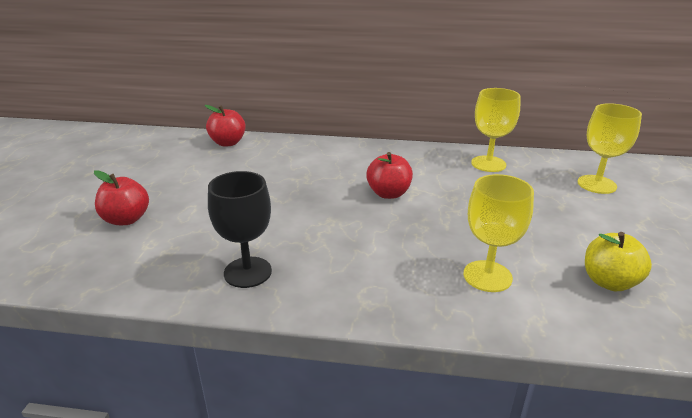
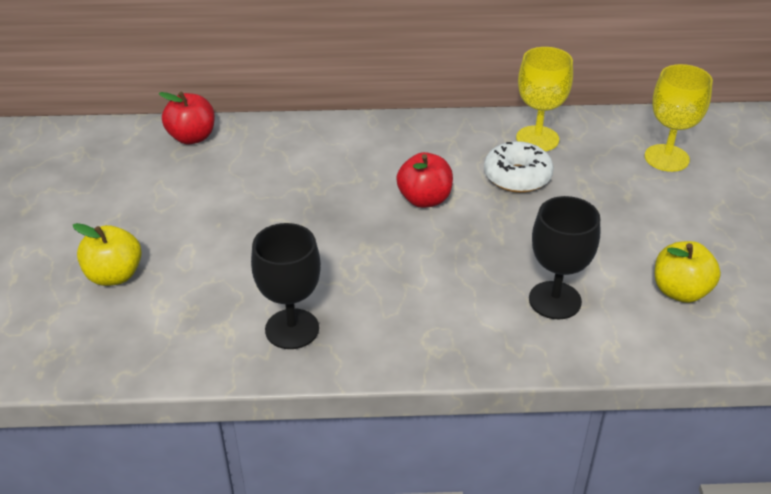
camera: 10 degrees left, 10 degrees up
(126, 219) = (114, 275): red apple -> yellow apple
(468, 186) = (517, 176): none -> white donut
(487, 276) = (555, 300): yellow goblet -> black goblet

